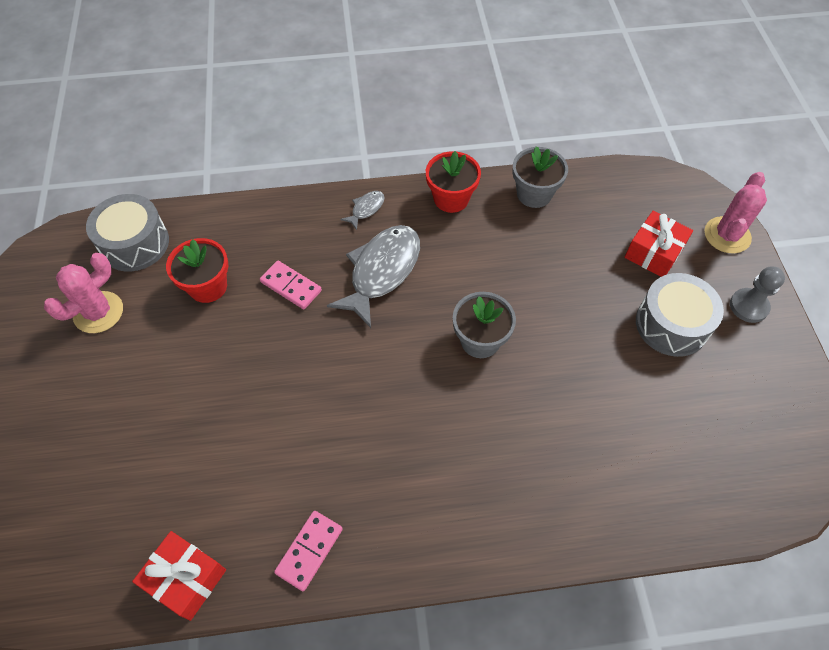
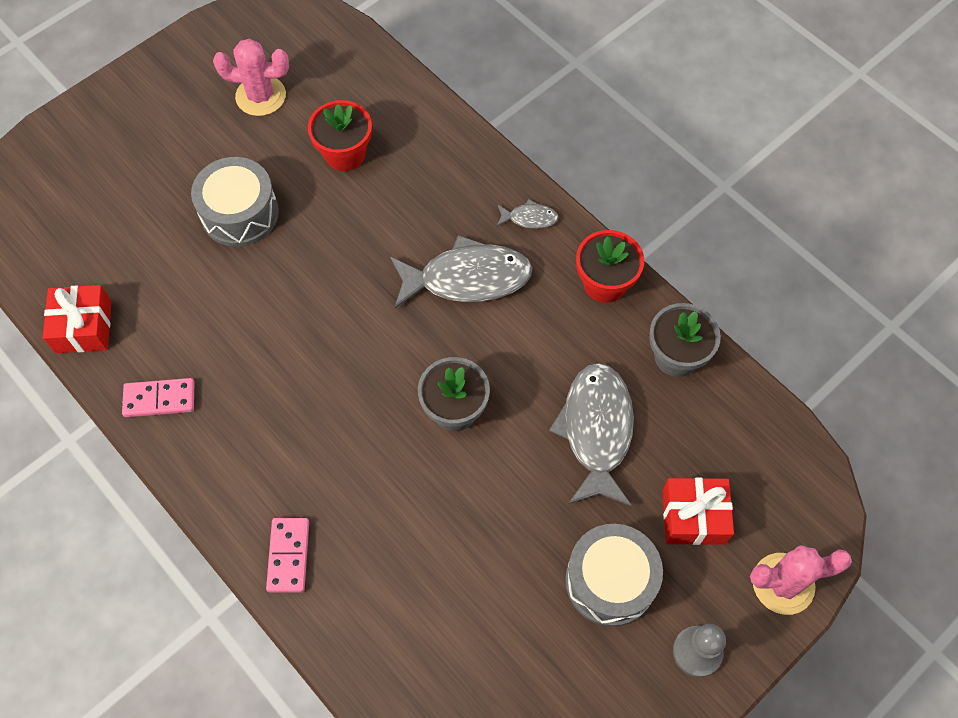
camera: 55 degrees right, 5 degrees up
(135, 243) = (345, 69): grey drum -> grey drum (240, 213)
(291, 286) = (394, 216): pink domino -> pink domino (288, 556)
(556, 267) = (596, 430): none -> grey fish

